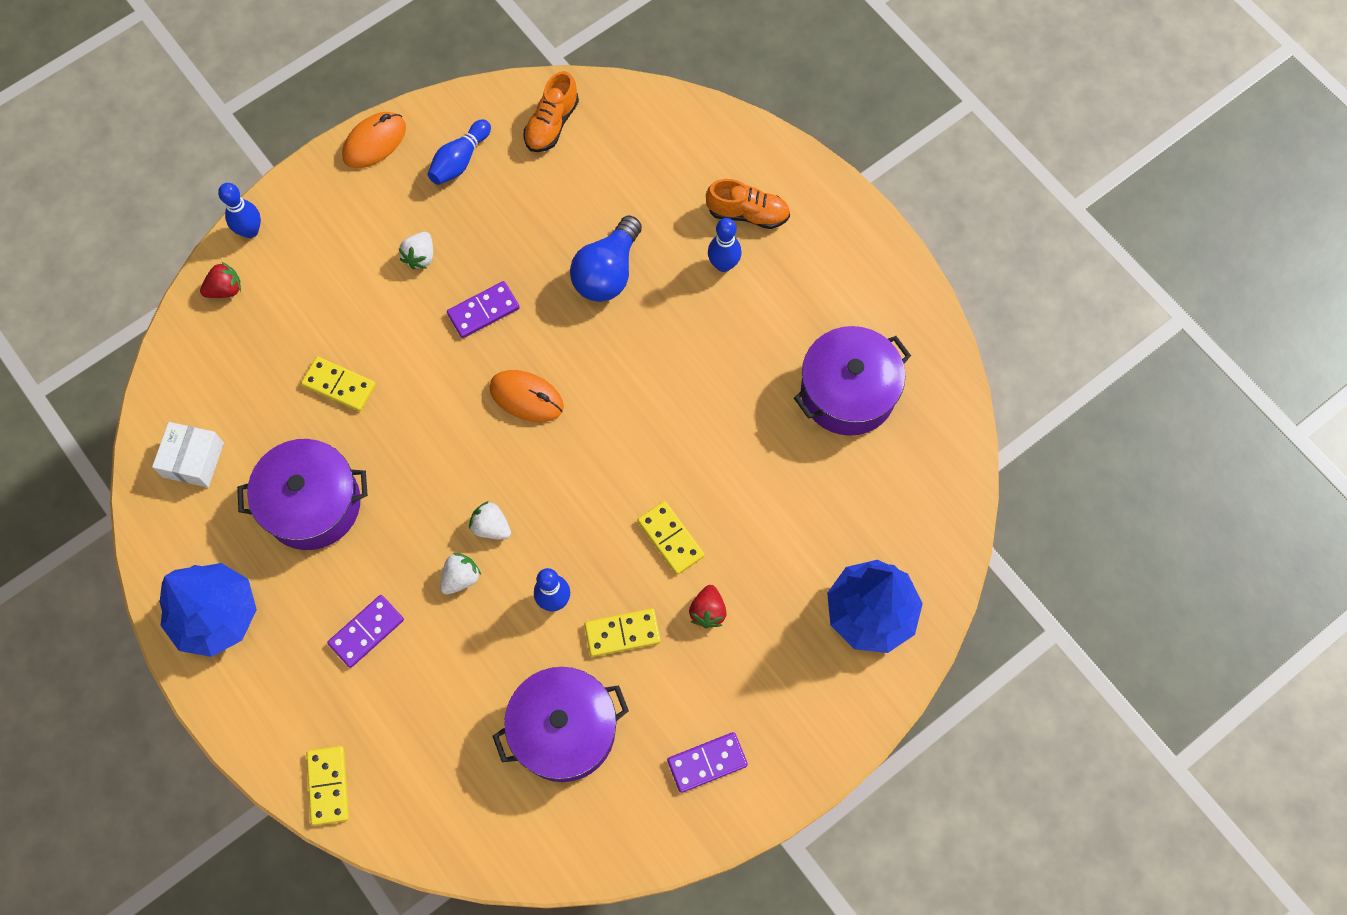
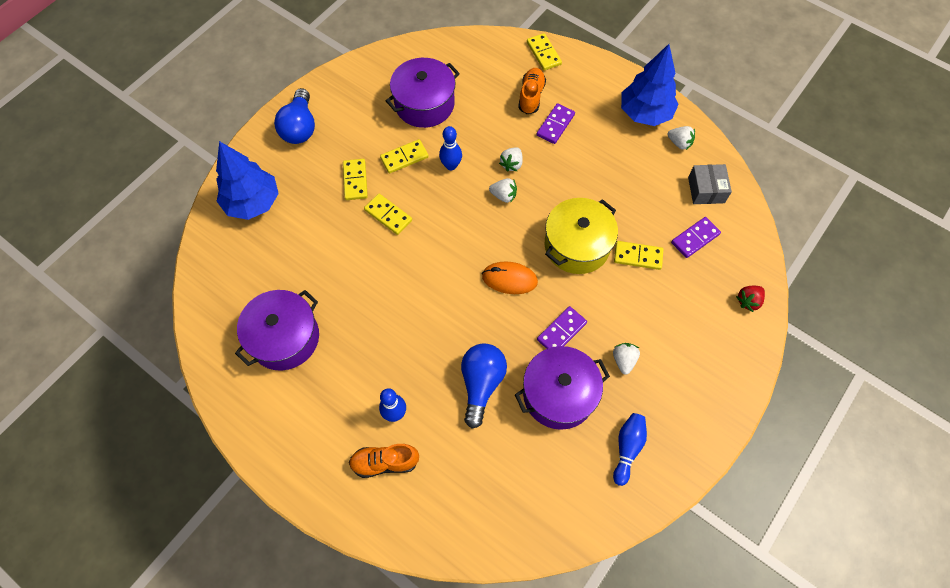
camera: 165 degrees right, 5 degrees down
(191, 547) = (679, 143): none -> white strawberry
(193, 460) = (706, 190): white box -> grey box
(250, 231) = (755, 348): blue bowling pin -> none
(312, 504) = (619, 182): purple pot -> purple pot (559, 394)
(374, 142) = (701, 446): orange mouse -> none
(415, 422) = (577, 245): none -> yellow pot
(552, 124) = (566, 503): orange shoe -> orange shoe (531, 96)
(707, 611) = (355, 180): red strawberry -> yellow domino
(707, 763) = (339, 107): purple domino -> purple domino (695, 238)
(778, 737) = (300, 127): none -> blue light bulb

